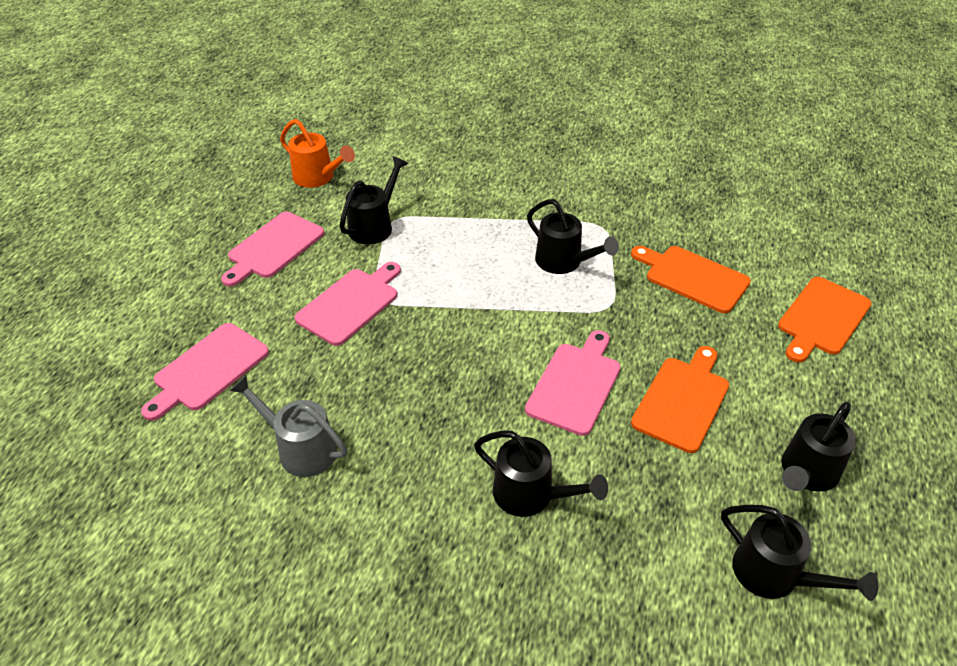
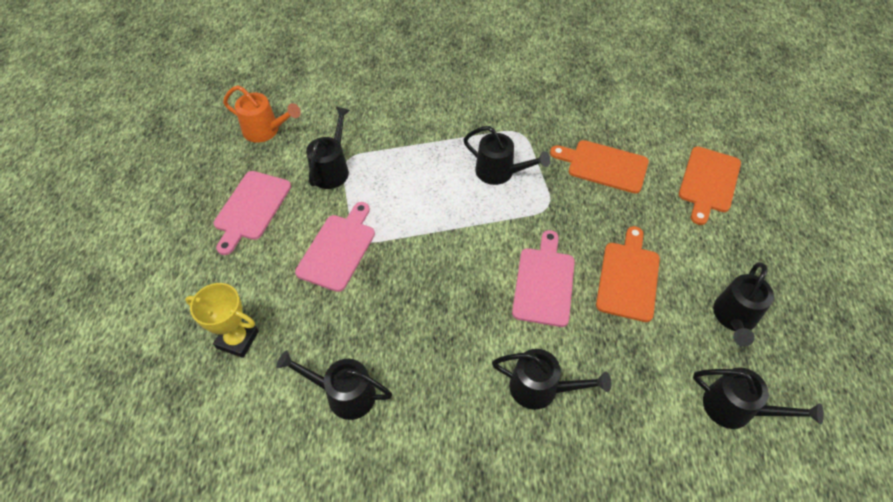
camera: 15 degrees left, 10 degrees up
(208, 369) = (237, 339): pink cutting board -> yellow trophy
(300, 448) = (343, 394): grey watering can -> black watering can

